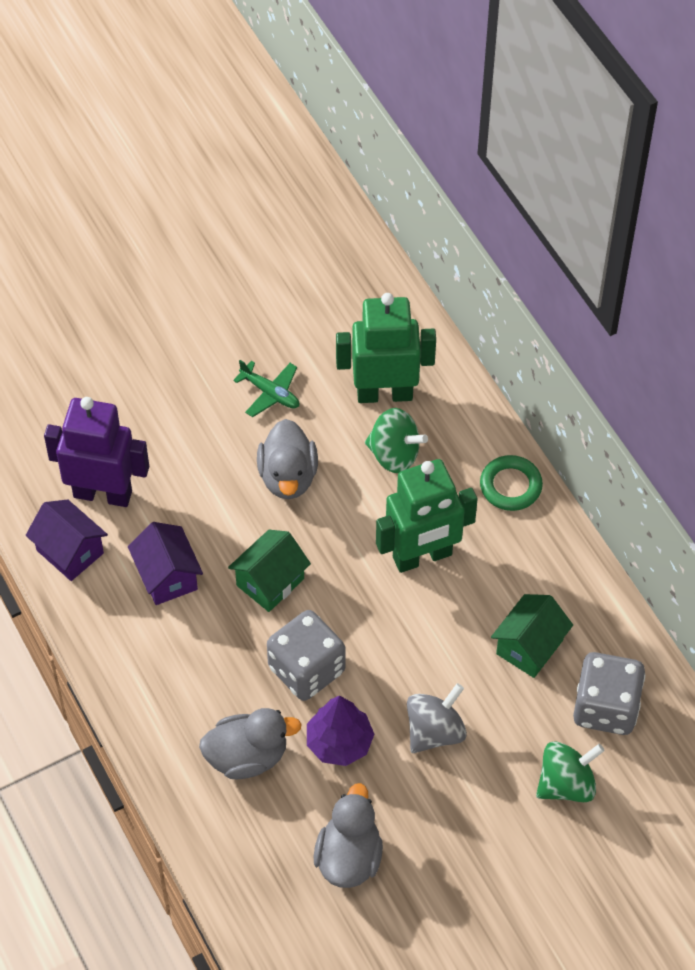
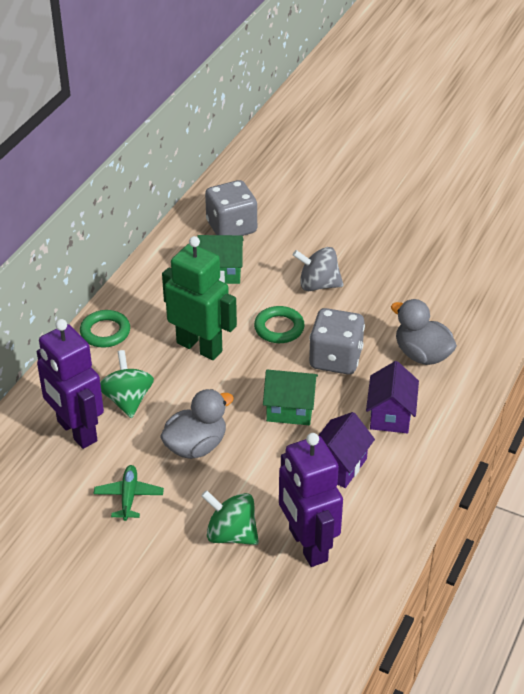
camera: 125 degrees left, 15 degrees down
(70, 551) = (373, 534): purple house -> purple house (390, 415)
(339, 742) = (368, 320): purple tree -> none
(349, 857) = (433, 281): grey duck -> none
(384, 393) = (76, 431): green robot -> purple robot
(394, 647) = (279, 328): none -> green ring
(566, 784) = (296, 222): green spinning top -> green spinning top (231, 534)

